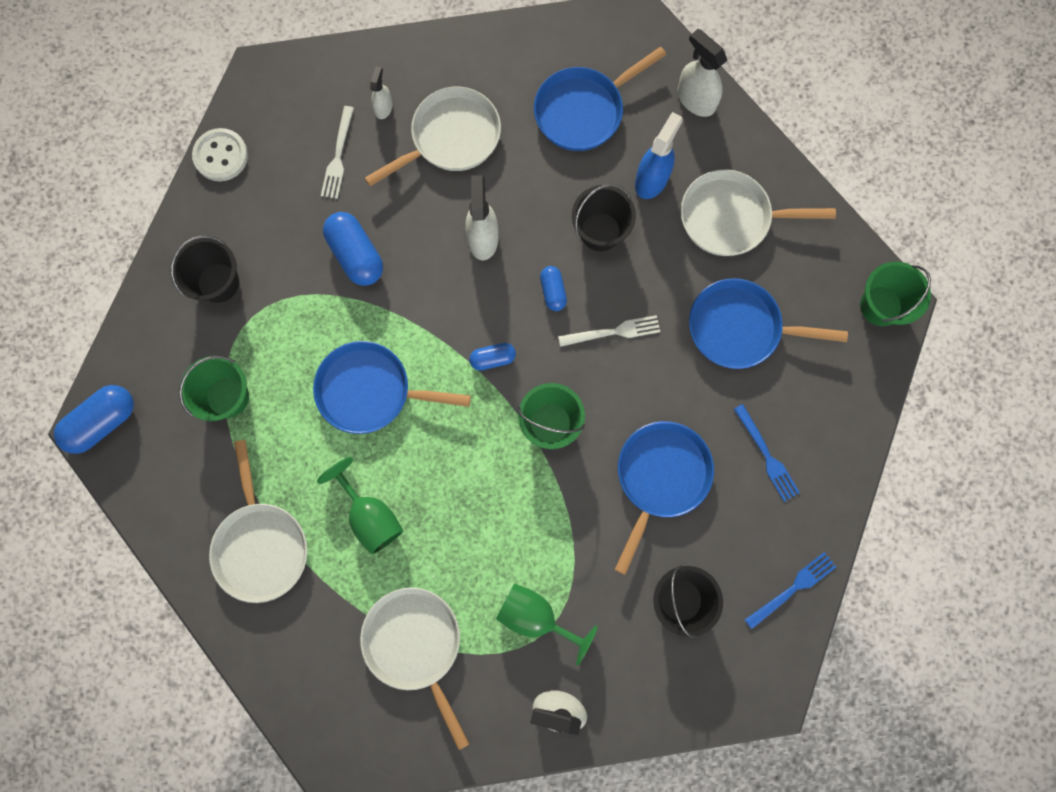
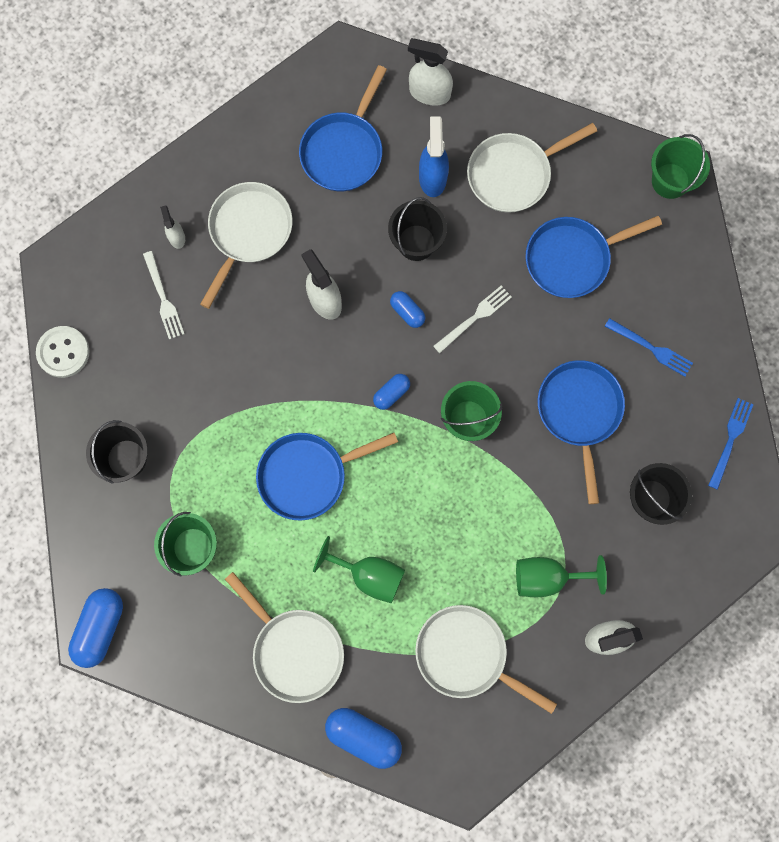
camera: 30 degrees left, 0 degrees up
(356, 255) = (228, 371): blue capsule -> blue capsule (363, 736)

